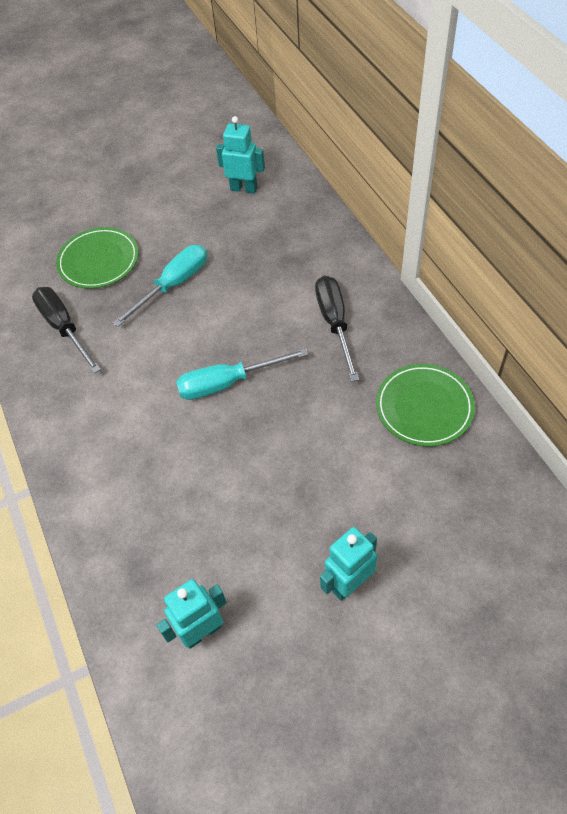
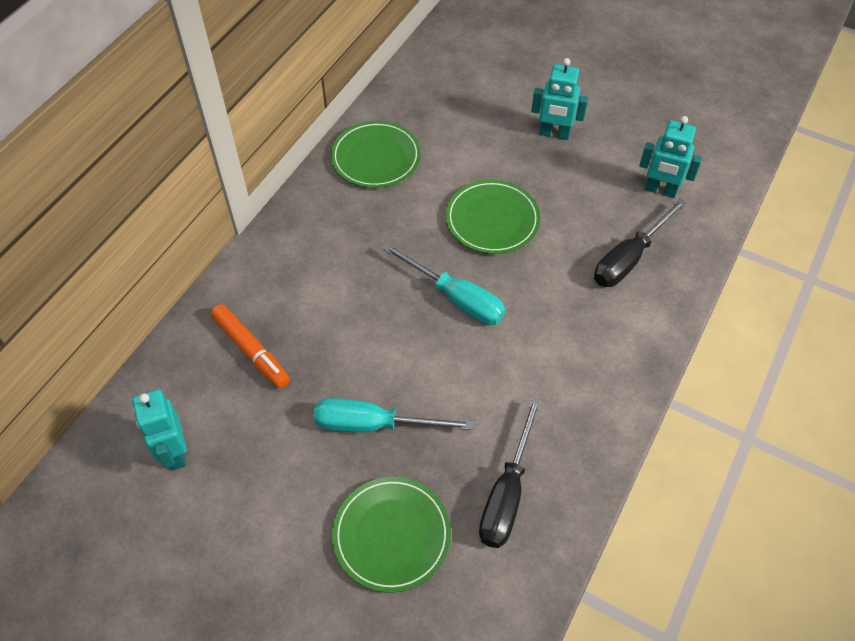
camera: 130 degrees left, 0 degrees up
(283, 455) = (492, 219): none -> green plate
(286, 247) = (251, 350): none -> orange marker
(335, 323) = (329, 256): black screwdriver -> black screwdriver (629, 258)

